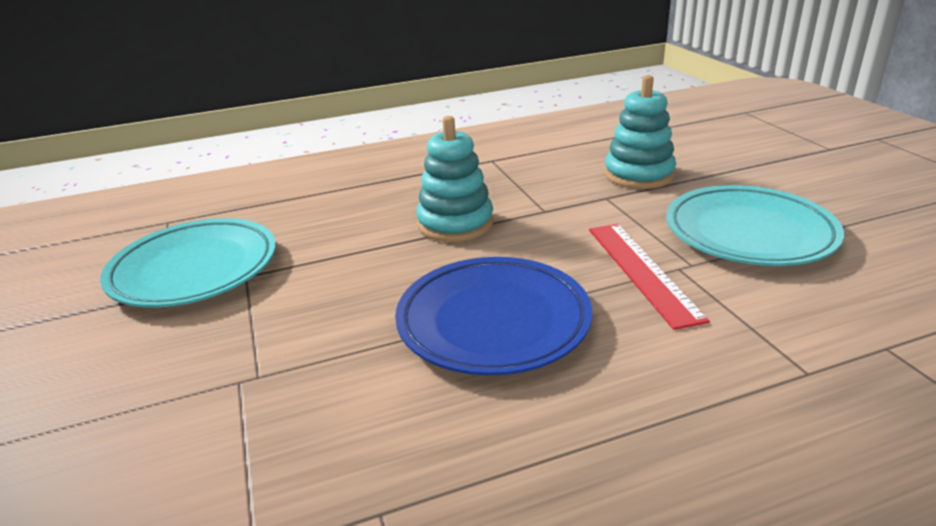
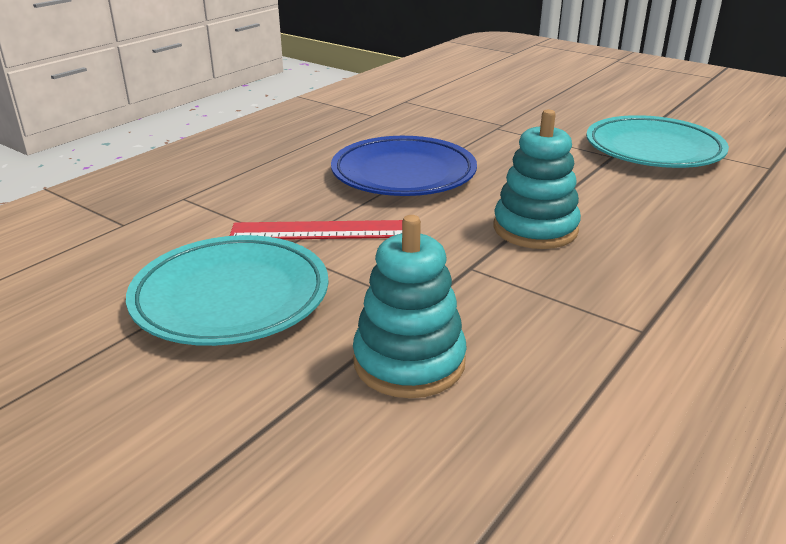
camera: 145 degrees right, 0 degrees up
(642, 271) = (323, 231): red ruler -> red ruler turned 45 degrees counterclockwise

